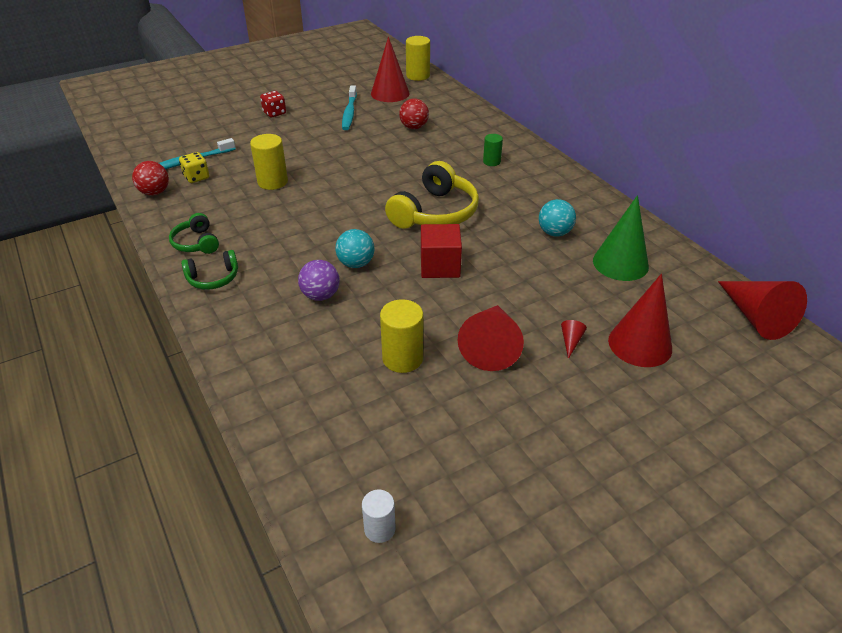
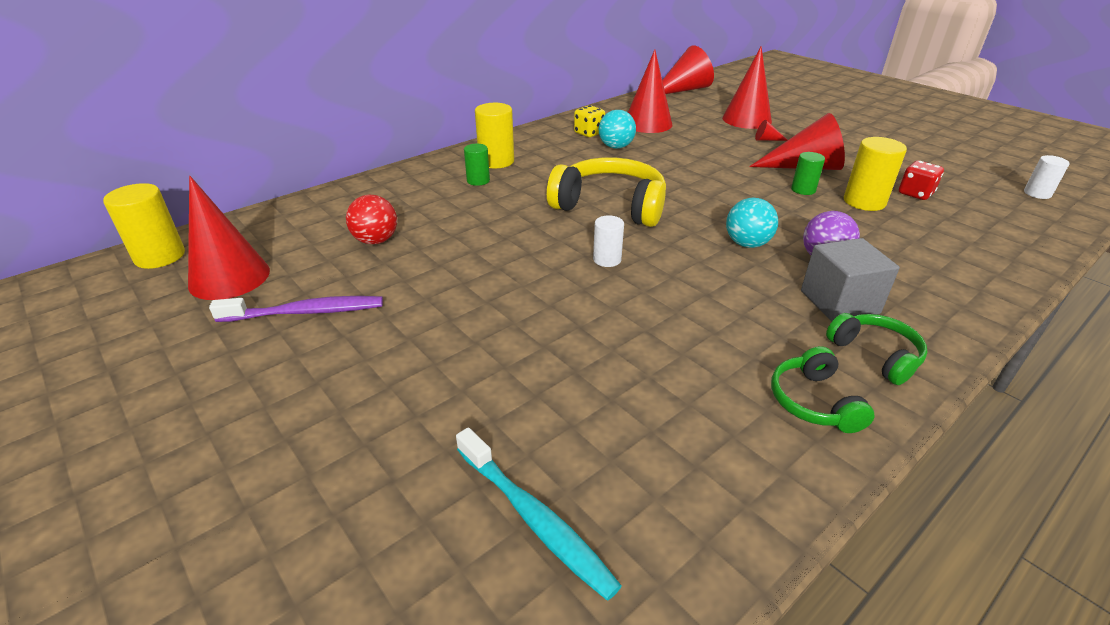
camera: 100 degrees left, 5 degrees down
(155, 192) = (695, 539): red ball -> none
(196, 177) = (604, 478): yellow dice -> yellow dice (589, 133)
(196, 243) = (813, 402): green headphones -> green headphones turned 120 degrees clockwise
(267, 283) = (839, 302): none -> grey cube
(272, 182) = (585, 356): yellow cylinder -> yellow cylinder (496, 161)
(274, 113) = (280, 424): red dice -> red dice (915, 193)
(349, 113) = (306, 312): turquoise toothbrush -> purple toothbrush
(360, 201) = (607, 259): none -> white cylinder
(438, 325) = (803, 190): none -> green cylinder
(440, 266) = (711, 195): red cube -> none
(620, 263) = (647, 123): green cone -> red cone

